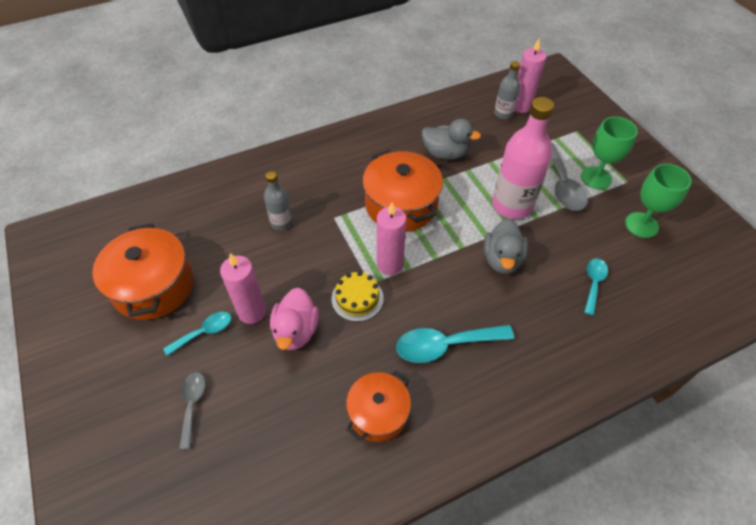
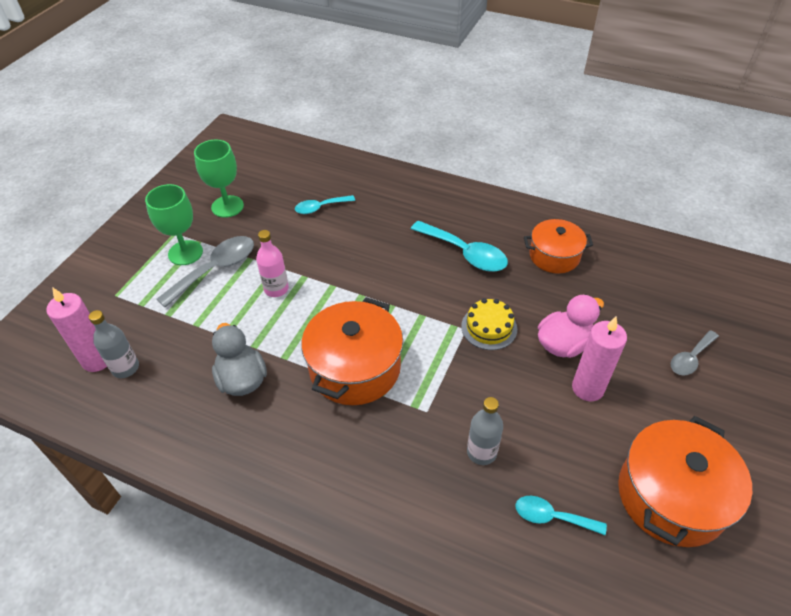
camera: 130 degrees left, 5 degrees down
(204, 332) = (645, 406): turquoise spoon -> turquoise spoon (552, 517)
(390, 264) = (432, 329): pink candle -> none
(502, 259) = (349, 264): grey duck -> none
(512, 205) = (276, 289): pink bottle -> pink bottle, size x0.53

